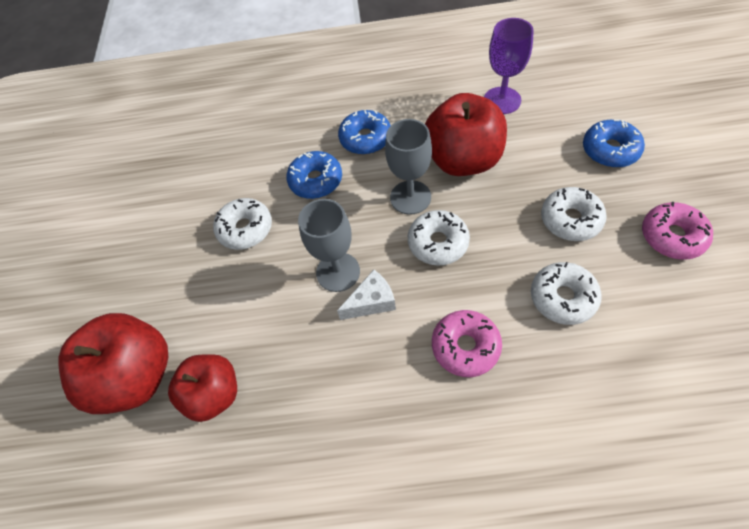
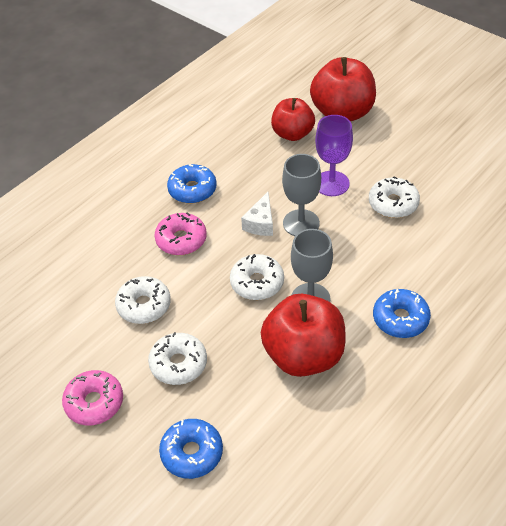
camera: 130 degrees right, 10 degrees down
(316, 181) = (392, 262): blue donut -> blue donut (192, 190)
(502, 100) = (330, 441): purple goblet -> purple goblet (331, 183)

